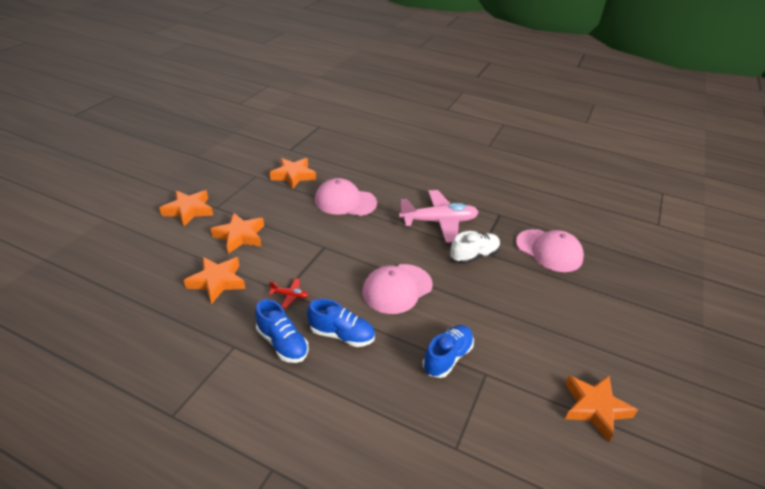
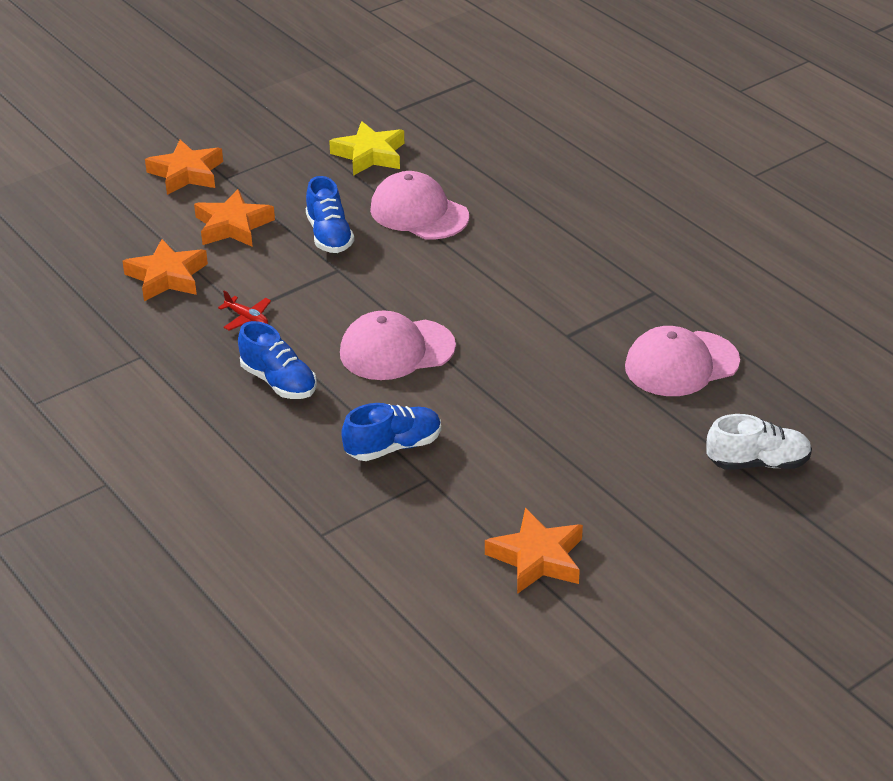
camera: 30 degrees right, 0 degrees up
(282, 343) = (199, 369): blue shoe -> blue shoe (329, 235)
(293, 175) = (369, 155): orange star -> yellow star
(439, 222) = (541, 278): pink plane -> none
(474, 256) = (551, 339): white shoe -> white shoe (757, 463)
(549, 250) = (681, 364): pink cap -> pink cap turned 90 degrees clockwise

